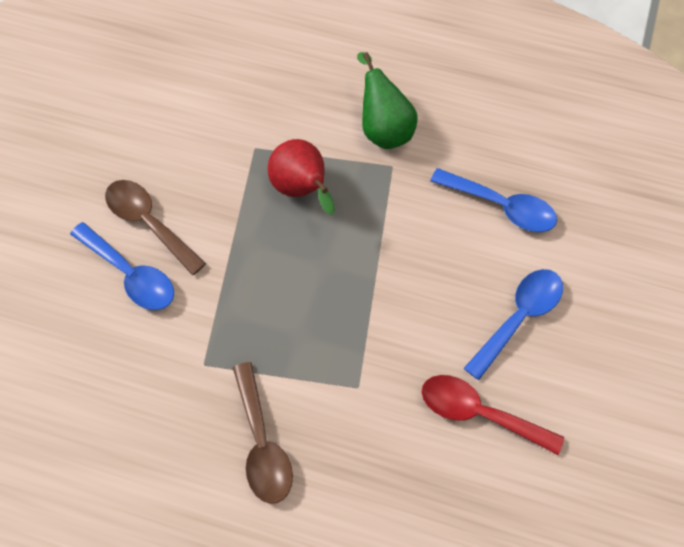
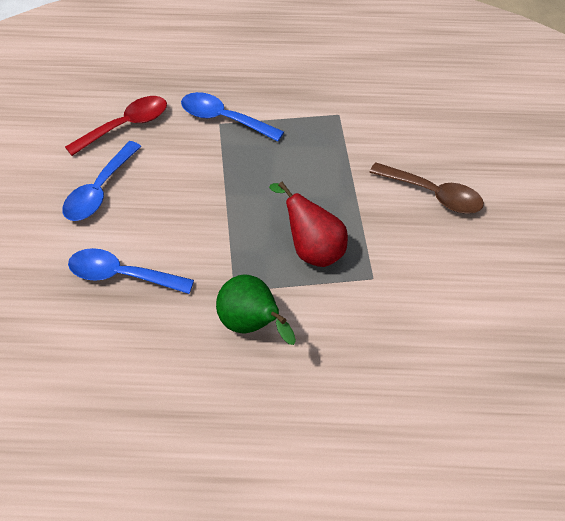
camera: 165 degrees right, 10 degrees down
(130, 274) = (425, 156): blue spoon -> blue spoon (224, 119)
(262, 444) = (277, 81): brown spoon -> none
(479, 413) = (126, 126): red spoon -> red spoon turned 45 degrees counterclockwise

